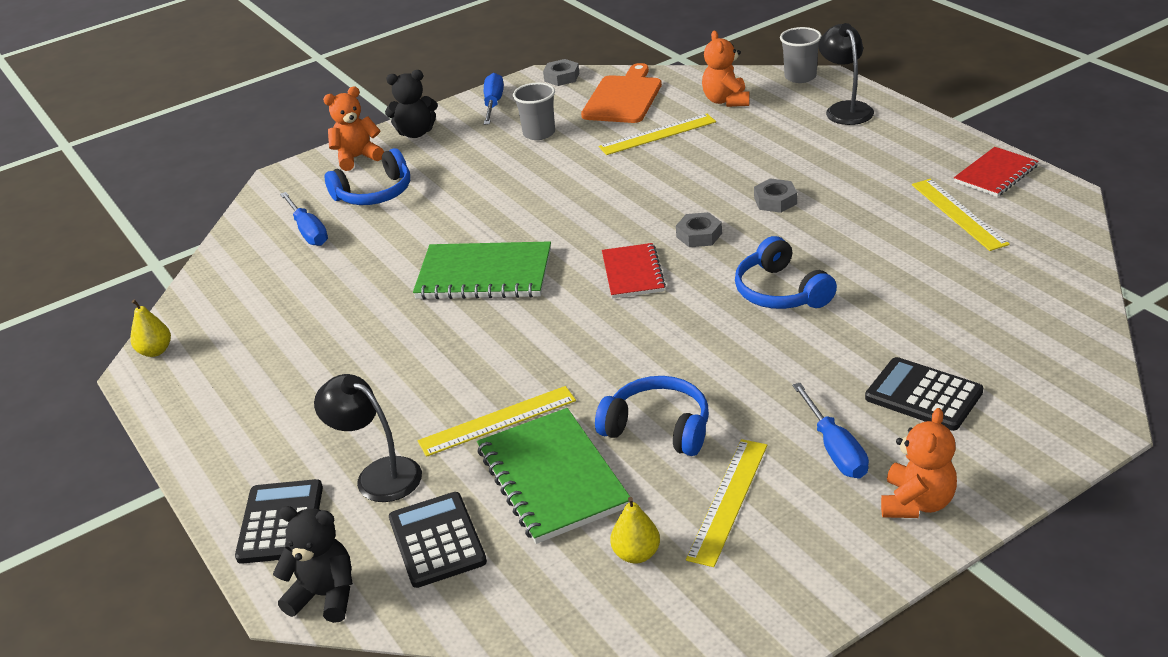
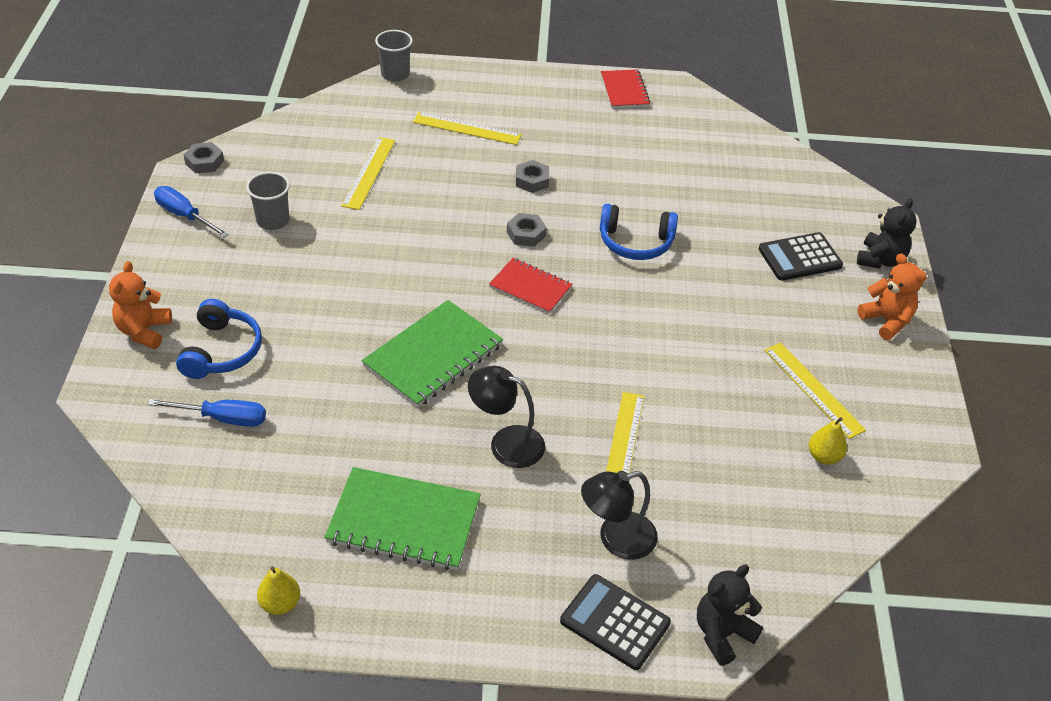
camera: 60 degrees left, 10 degrees up
(415, 133) = (159, 279): black teddy bear -> black teddy bear (880, 260)
(437, 540) = (720, 544): black calculator -> none
(552, 478) = (713, 453): green notebook -> green notebook (404, 521)
(623, 98) = (290, 155): orange cutting board -> none
(658, 428) = (714, 376): blue headphones -> none
(726, 101) = (374, 119): orange teddy bear -> none
(835, 449) = (811, 320): blue screwdriver -> none
(845, 109) = (466, 86): black lamp -> black lamp (506, 442)
(958, 214) = (646, 130): yellow ruler -> yellow ruler (467, 129)

